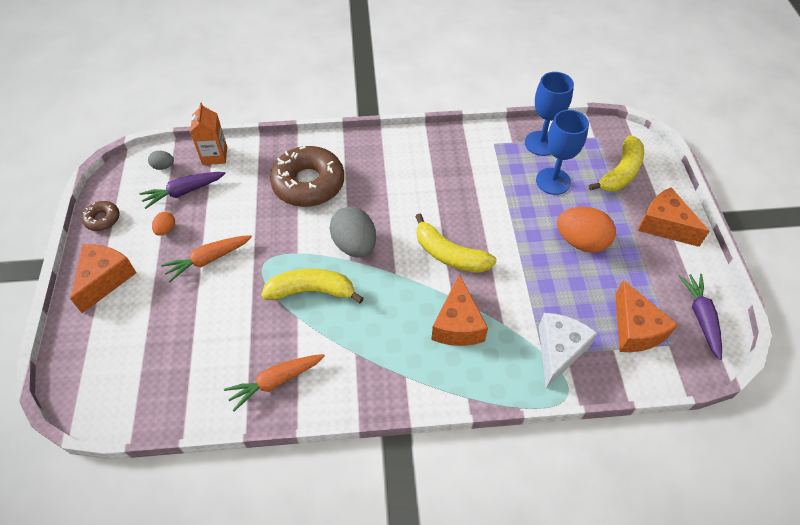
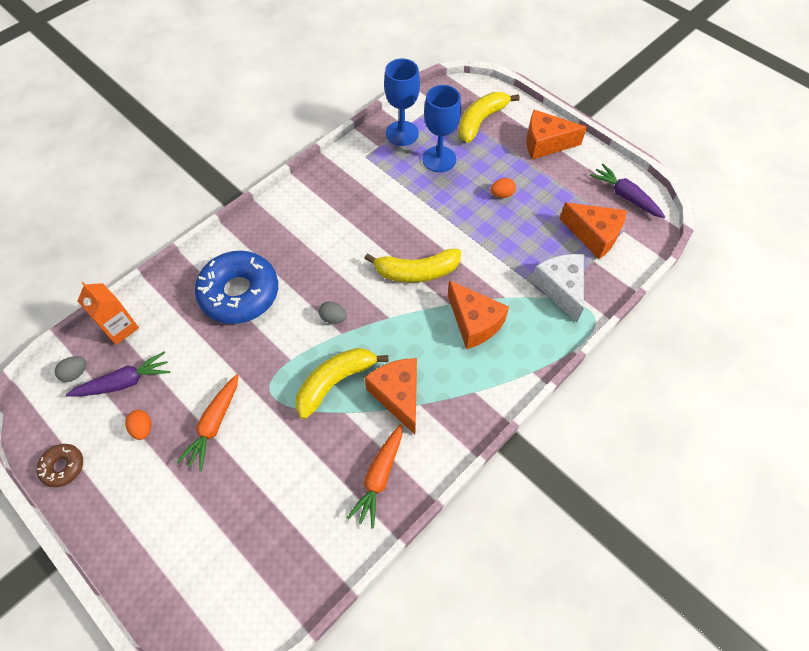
camera: 40 degrees left, 5 degrees up
(105, 279) = (129, 518): orange cheese -> orange cheese (398, 396)
(184, 192) = (124, 382): purple carrot -> purple carrot turned 135 degrees counterclockwise
(308, 183) = (239, 293): brown donut -> blue donut
(354, 245) = (333, 318): grey egg -> grey egg, size x0.48
(581, 242) = (502, 194): orange egg -> orange egg, size x0.48
(620, 173) = (481, 121): yellow banana -> yellow banana turned 135 degrees counterclockwise

